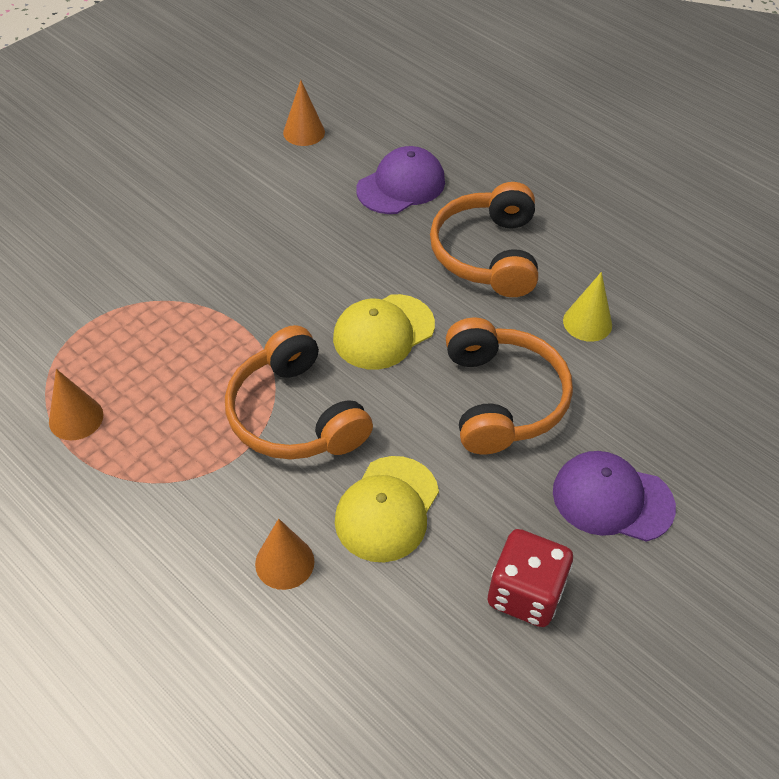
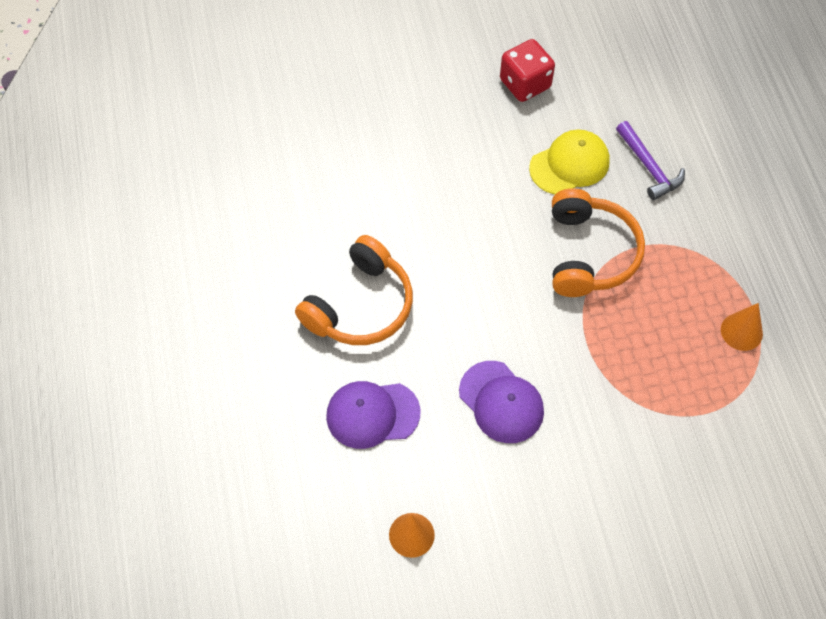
camera: 145 degrees left, 10 degrees up
(284, 562) = (648, 167): orange cone -> purple hammer
(383, 332) = (488, 282): yellow cap -> none
(502, 399) = (446, 191): orange headphones -> none
(587, 322) = (341, 211): yellow cone -> none
(612, 499) = (434, 101): purple cap -> purple cap (501, 402)

